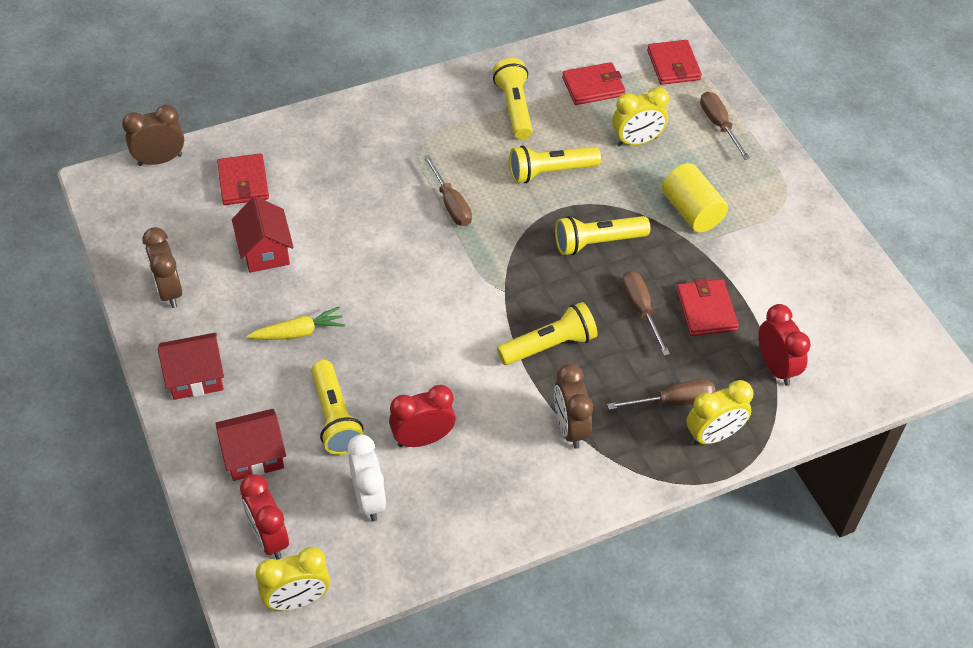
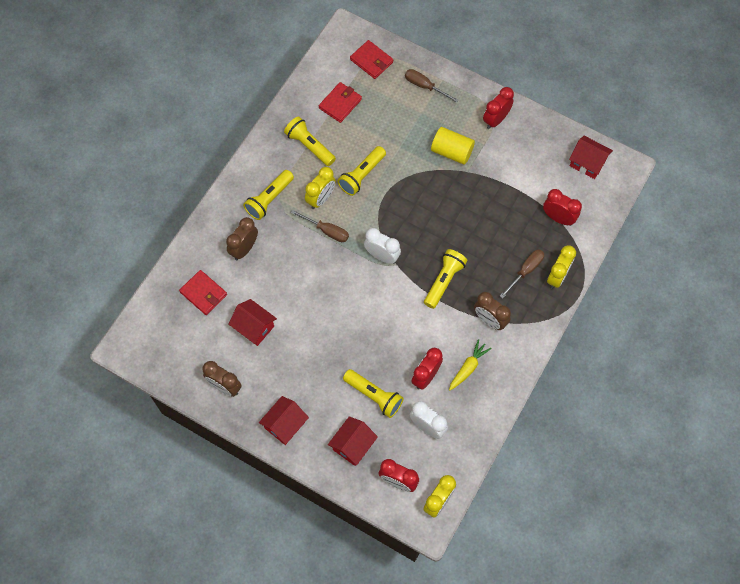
camera: 35 degrees left, 15 degrees up
(160, 160) = (143, 311): brown clock -> brown clock (244, 249)
(299, 332) = (314, 362): yellow carrot -> yellow carrot (468, 367)
(494, 270) = (382, 256): none -> white clock
(597, 242) = (420, 203): yellow flashlight -> yellow flashlight (269, 199)
(636, 141) = (391, 125): yellow clock -> yellow clock (321, 199)
(641, 310) = (471, 229): brown screwdriver -> none
(706, 310) = (502, 207): red wallet -> none
(784, 209) = (495, 120): none -> red clock
(875, 328) = (587, 163): none -> red house

